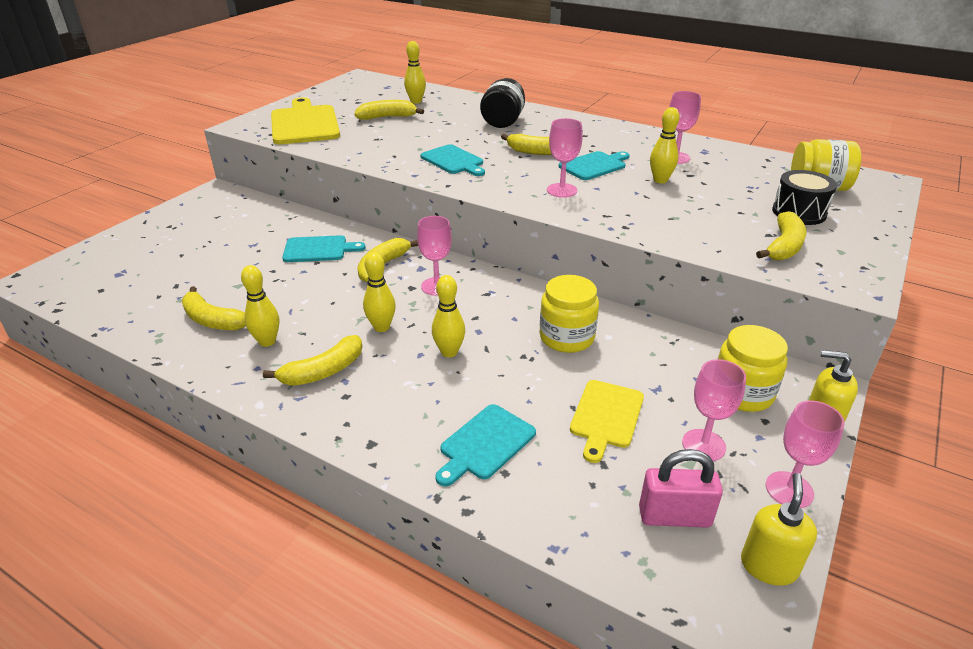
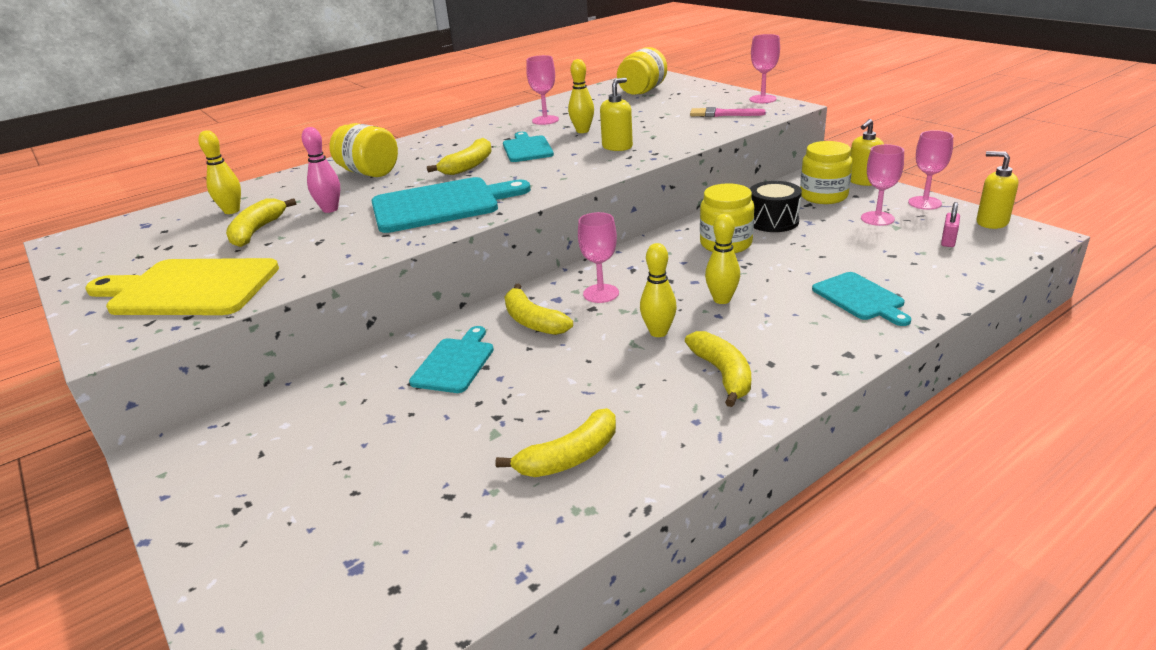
camera: 65 degrees left, 5 degrees down
(267, 341) = (645, 411): yellow bowling pin -> none
(430, 128) = (330, 209): none -> pink bowling pin
(454, 161) = (441, 205): turquoise cutting board -> turquoise cutting board, size x1.70
(503, 121) = (369, 172): black jar -> yellow jar
(562, 190) = (565, 166): pink goblet -> pink goblet (762, 99)
(606, 417) = (837, 245): yellow cutting board -> none
(629, 205) = (617, 147): none -> yellow soap dispenser
(674, 516) = (948, 241): pink padlock -> pink padlock, size x0.60
(783, 246) = (722, 114): yellow banana -> pink brush
(799, 212) = (676, 102): black drum -> black drum (773, 221)

